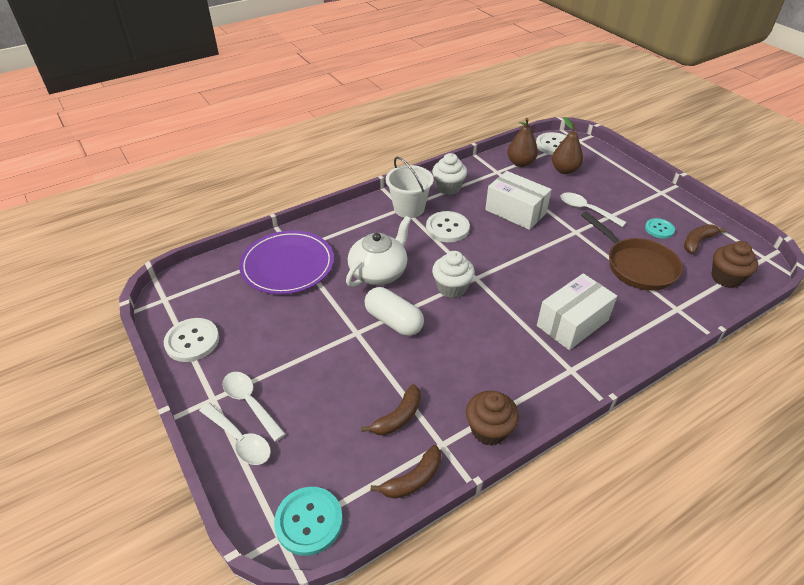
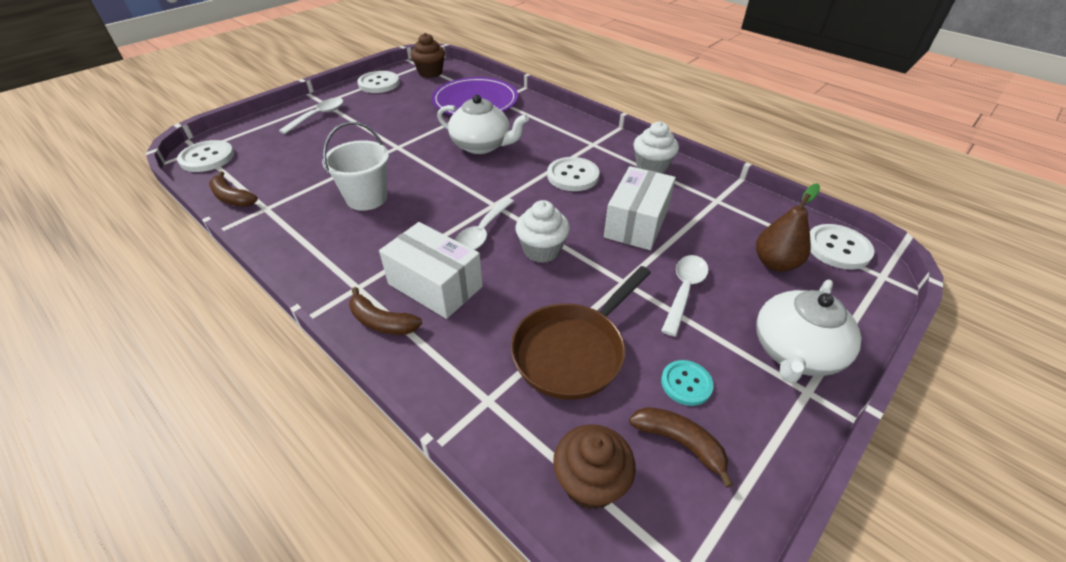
camera: 75 degrees right, 0 degrees up
(239, 439) = (284, 119): white spoon -> white spoon (482, 232)
(309, 521) = (207, 158): turquoise button -> white button
(393, 321) = (415, 163): white capsule -> none
(398, 417) = (298, 181): brown banana -> brown banana (382, 322)
(409, 208) = (594, 147): white bucket -> white bucket (367, 198)
(452, 288) = (472, 190): white cupcake -> white cupcake (542, 250)
(489, 430) = (278, 233): brown cupcake -> brown cupcake (430, 73)
(520, 163) = (756, 218): brown pear -> none
(635, 187) = (795, 352): none -> white teapot

